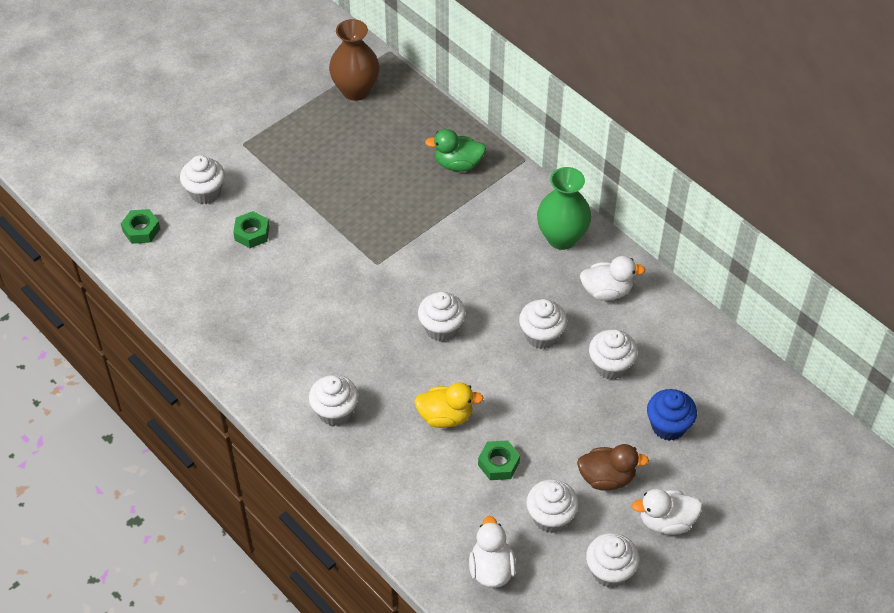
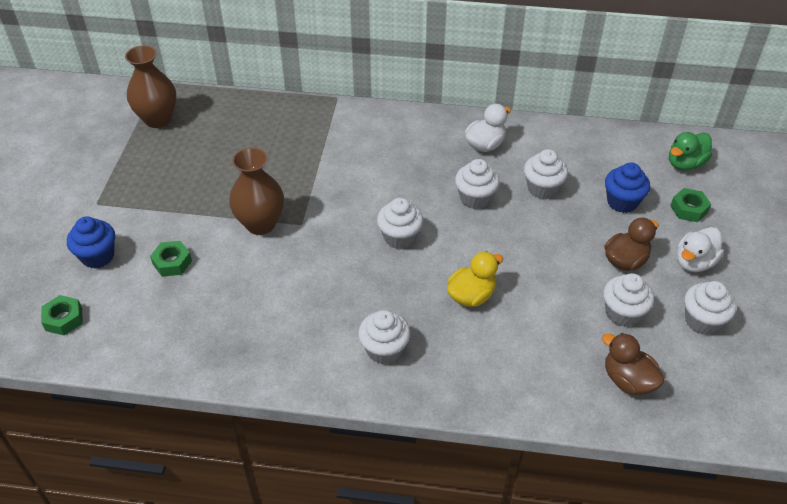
camera: 40 degrees left, 5 degrees down
(205, 192) = (98, 256): white cupcake -> blue cupcake
(346, 243) = (260, 224): none -> brown vase
(458, 164) = (291, 125): green duck -> green duck (685, 164)
(491, 569) = (627, 380): white duck -> brown duck
(498, 463) = (545, 302): green nut -> green nut (688, 209)
(562, 238) = (417, 130): green vase -> none

